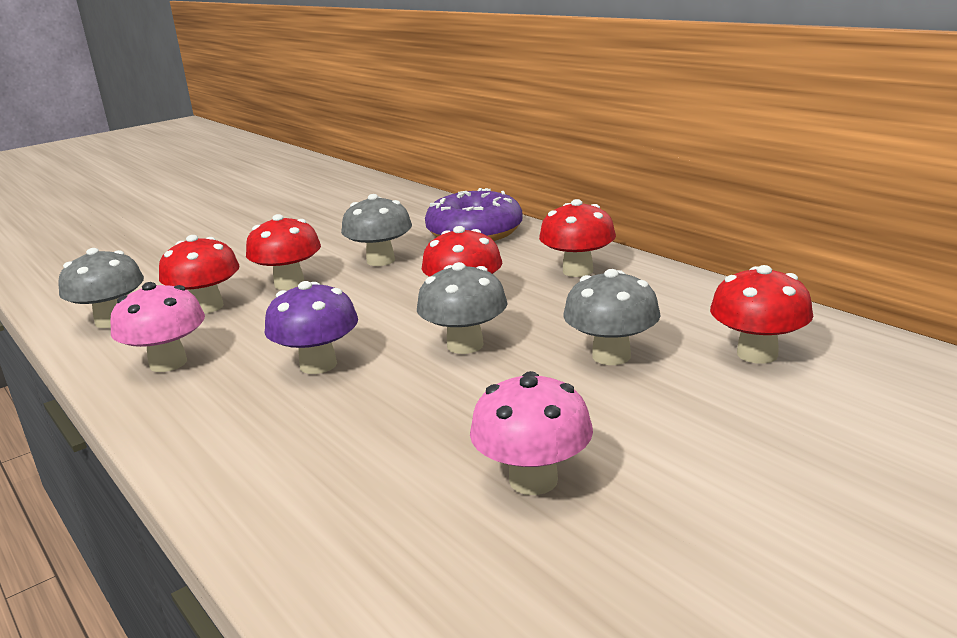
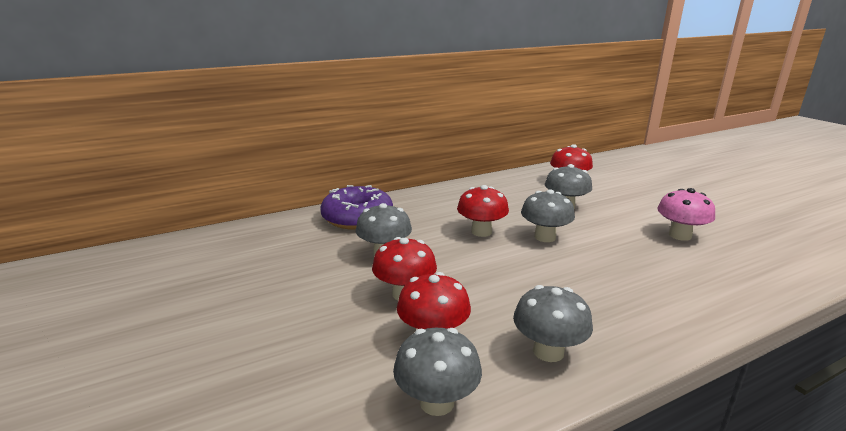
camera: 80 degrees left, 0 degrees up
(168, 363) = (548, 351): pink mushroom -> grey mushroom
(318, 365) = (562, 283): purple mushroom -> none
(578, 271) = (454, 199): red mushroom -> none

